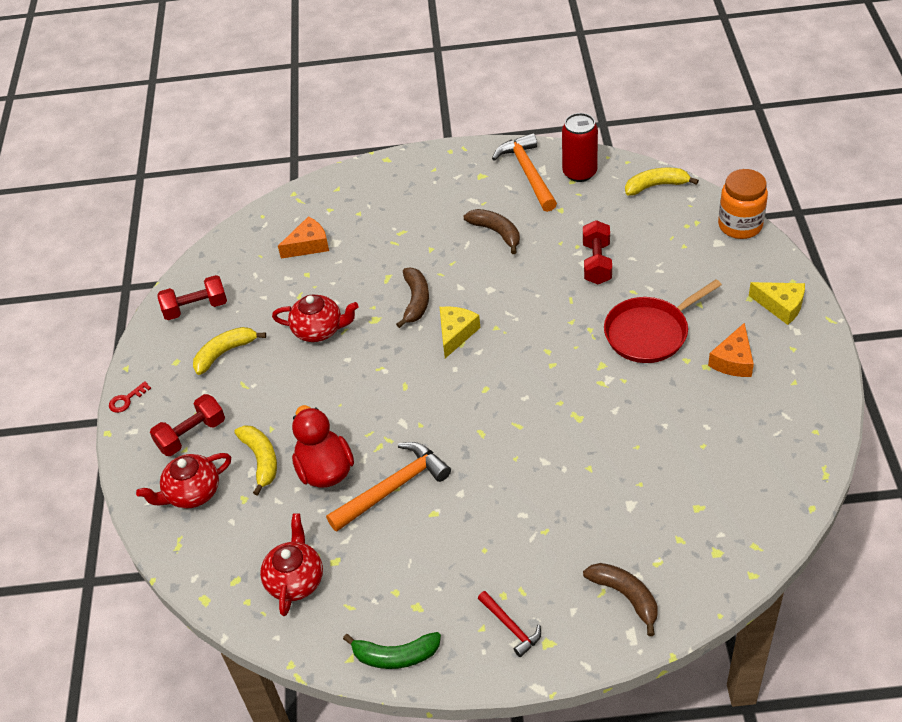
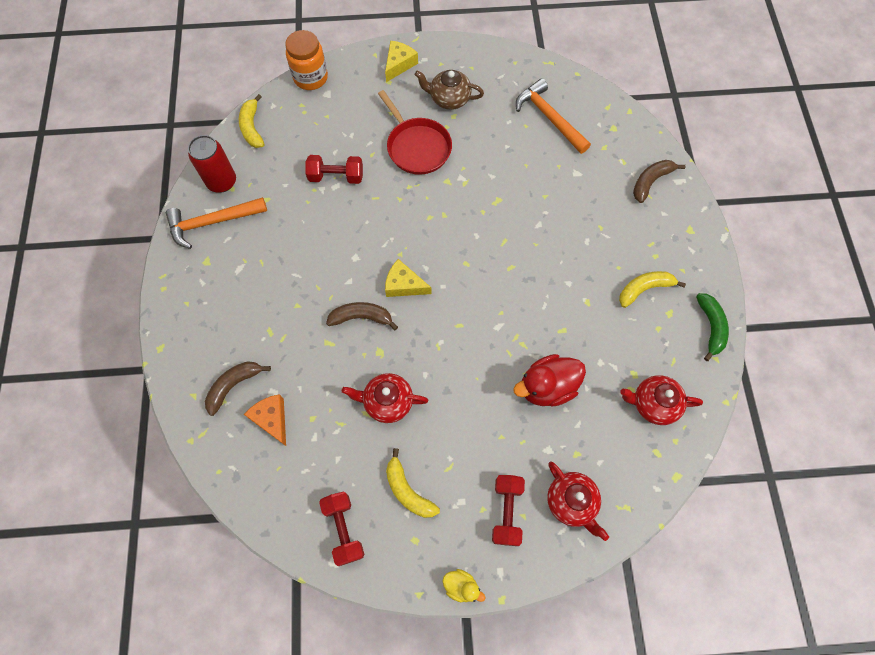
camera: 95 degrees left, 20 degrees up
(126, 400) = (461, 586): red key -> yellow duck
(191, 435) = (506, 511): red dumbbell -> red dumbbell turned 45 degrees clockwise
(261, 460) = (536, 442): yellow banana -> yellow banana (644, 289)
(319, 330) = (387, 402): red teapot -> red teapot turned 90 degrees counterclockwise
(393, 488) = (564, 332): orange hammer -> orange hammer (549, 118)
(496, 232) = (286, 250): brown banana -> brown banana (234, 386)
(511, 627) = (680, 252): red hammer -> none
(733, 360) = (449, 99): orange cheese -> brown teapot

